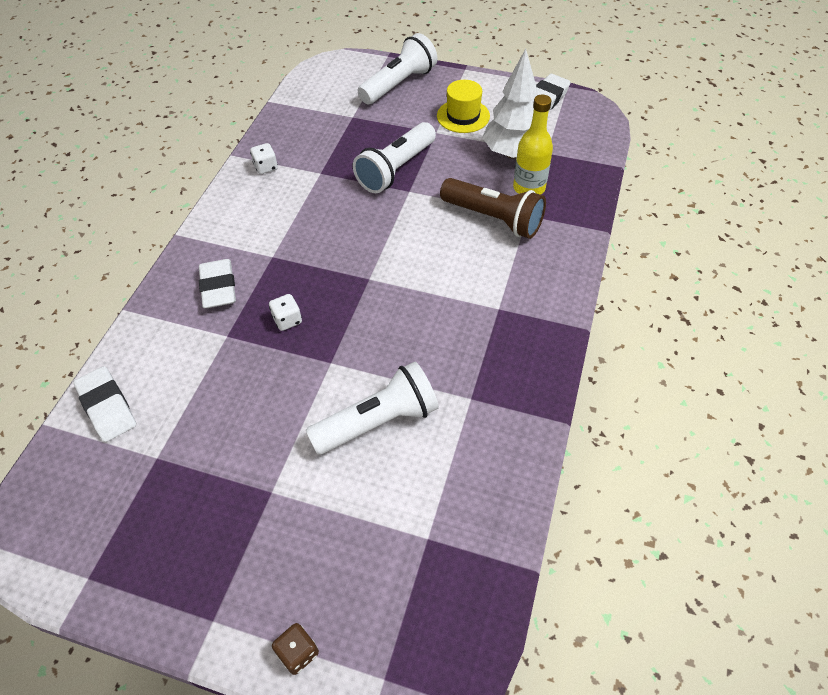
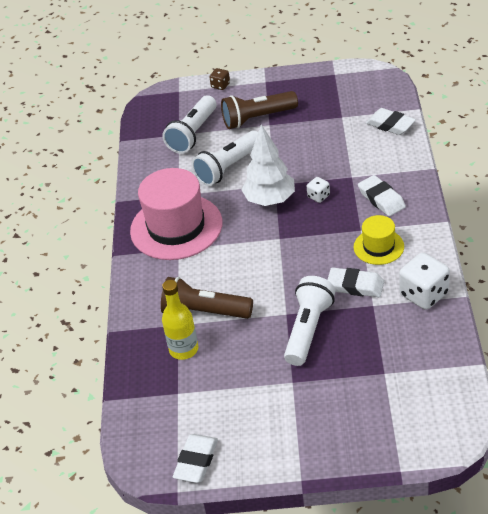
camera: 165 degrees right, 10 degrees down
(266, 167) = (424, 294): white dice -> white dice, size x1.94
(281, 516) = (257, 118): none -> brown flashlight
(323, 196) = (355, 286): none -> white eraser
(399, 84) = (362, 430): white flashlight -> white flashlight (193, 134)
(463, 116) = (274, 410): yellow hat -> yellow hat (378, 247)
(491, 341) = (176, 227): none -> pink hat
(512, 153) = (209, 381): white tree -> white tree (270, 200)

